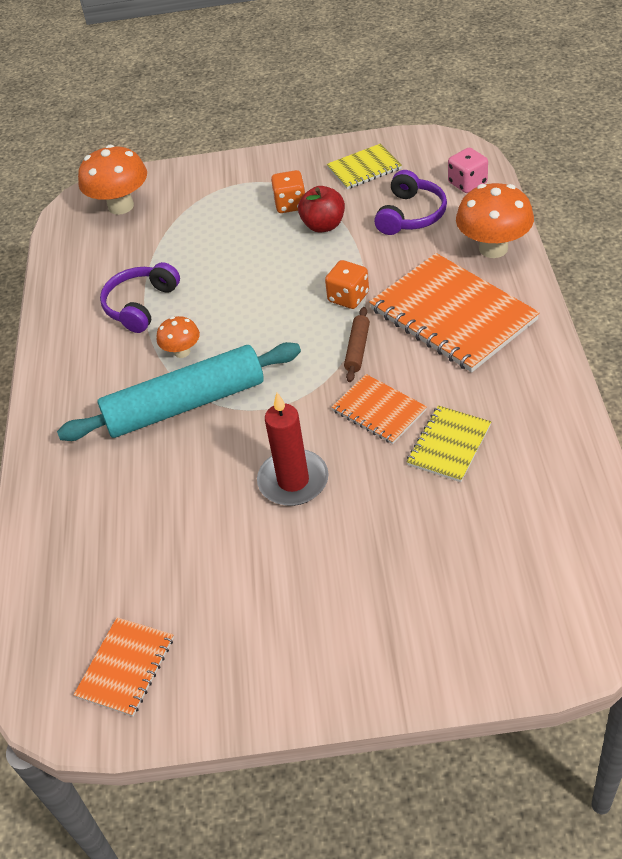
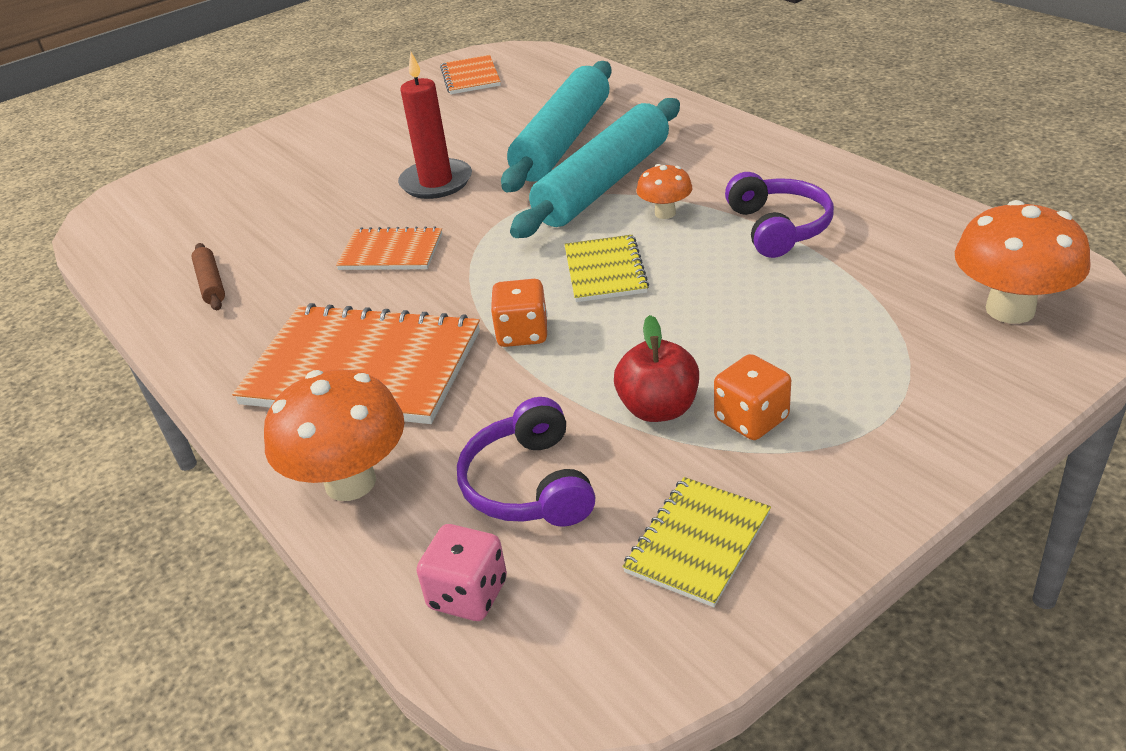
camera: 145 degrees right, 10 degrees down
(159, 479) = (562, 141): none -> turquoise rolling pin
(357, 349) = (461, 289): brown rolling pin -> brown rolling pin (211, 284)
(449, 445) = (296, 255): yellow notebook -> yellow notebook (605, 271)

